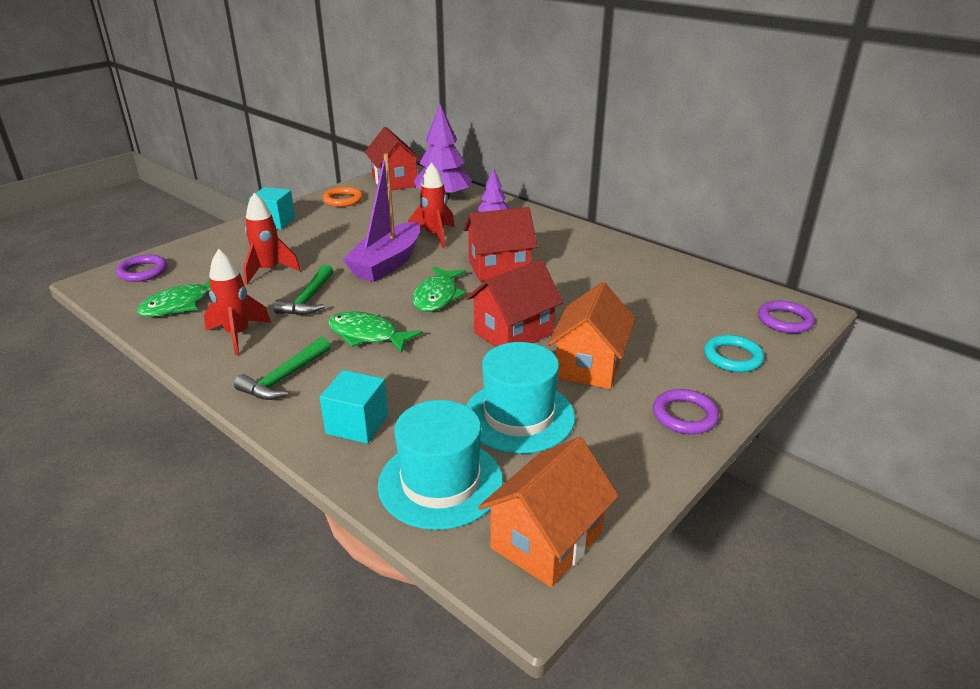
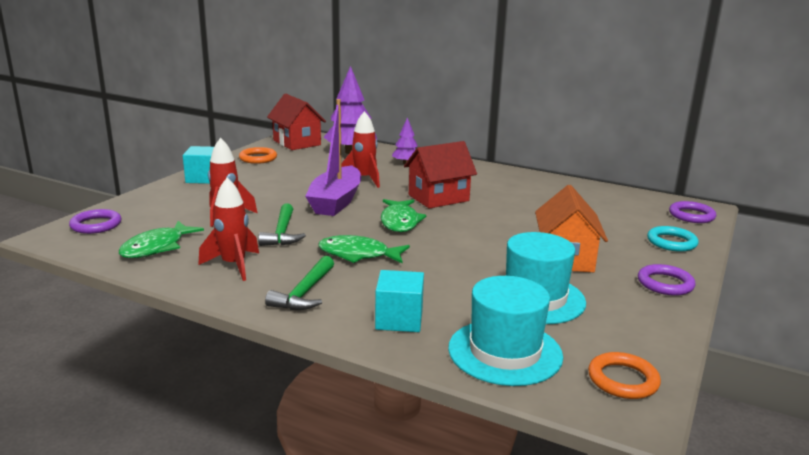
camera: 15 degrees left, 10 degrees down
(513, 333) = (486, 242): red house -> none
(546, 540) = (623, 380): orange house -> orange ring

